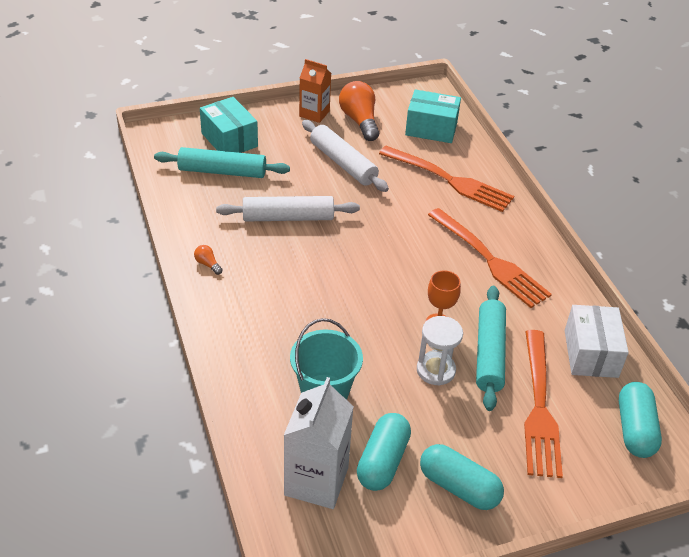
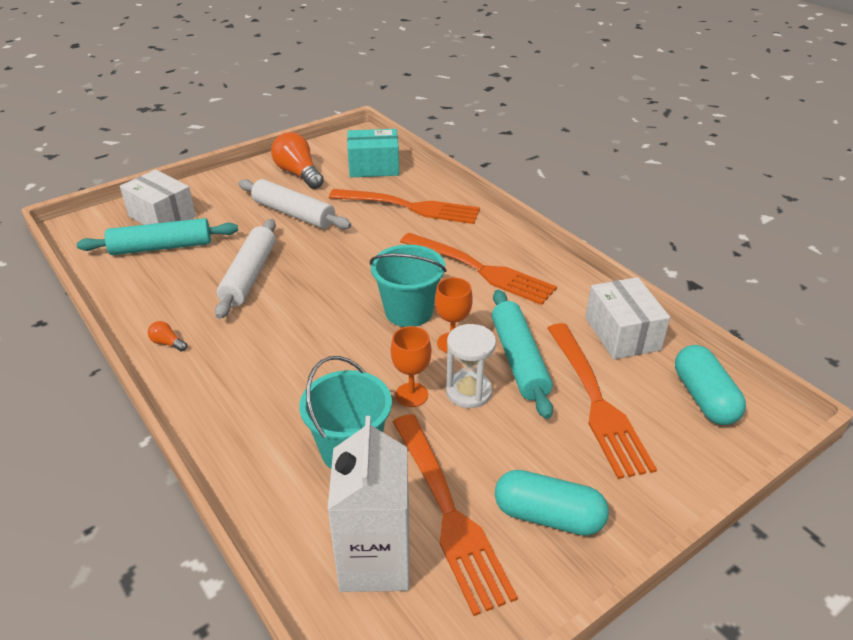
camera: 15 degrees left, 5 degrees down
(229, 140) = (162, 216): turquoise box -> white box
(288, 217) = (249, 276): white rolling pin -> white rolling pin turned 60 degrees counterclockwise
(314, 113) = (249, 176): orange carton -> none
(382, 461) = (447, 511): turquoise capsule -> orange fork
(388, 360) = (411, 395): none -> orange goblet
(412, 285) = (408, 312): none -> turquoise bucket

